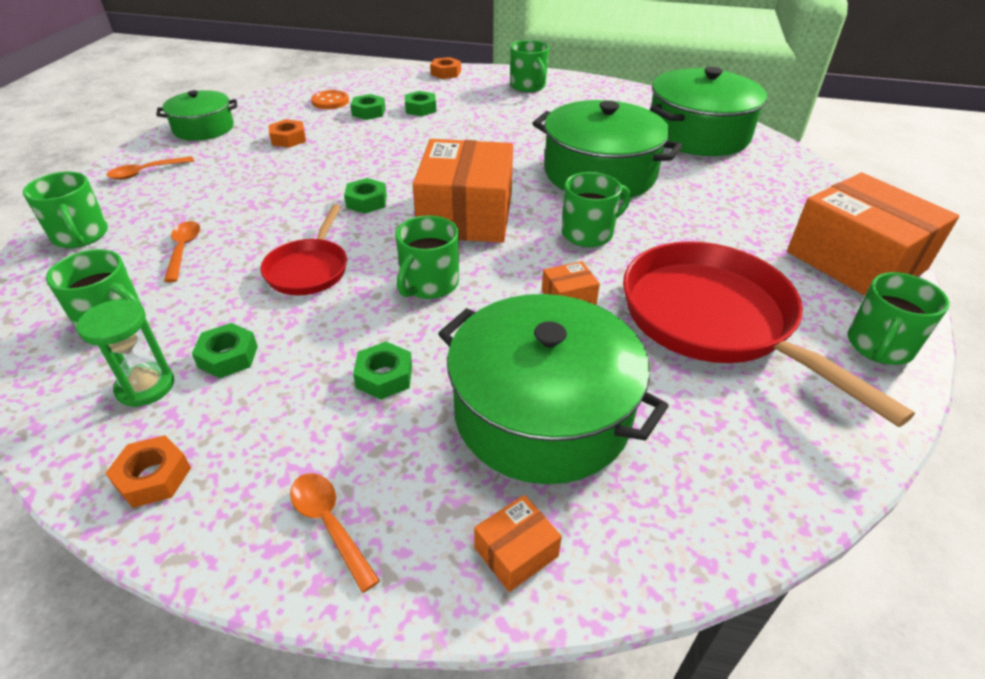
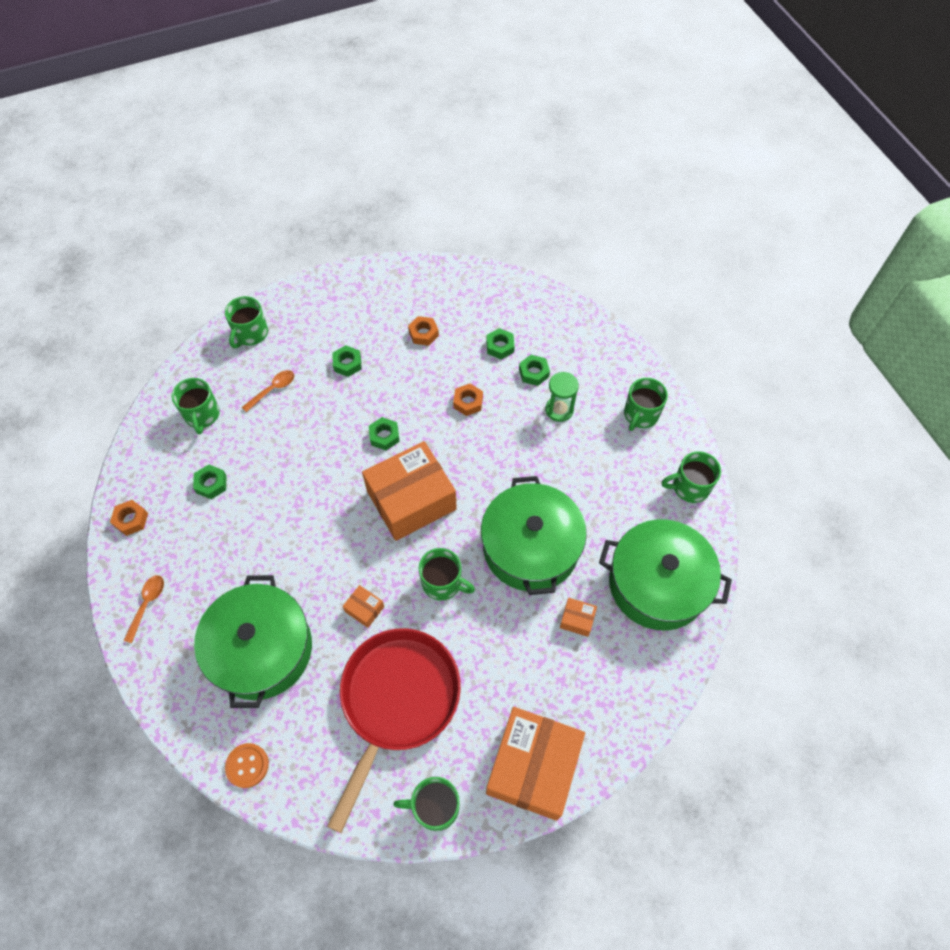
camera: 55 degrees right, 20 degrees up
(145, 386) = (173, 469): green hourglass -> green hourglass (559, 410)
(146, 172) = (327, 301): orange spoon -> none
(204, 128) = (398, 278): green pot -> none
(309, 269) = (298, 461): red pan -> none
(330, 101) = (495, 311): orange button -> orange button (247, 765)
(384, 377) = (241, 561): green nut -> green nut (347, 364)
(429, 284) = (327, 529): green mug -> green mug (689, 487)
(445, 73) = (612, 343): orange nut -> orange nut (468, 402)
(516, 552) = (174, 686): orange box -> orange box (577, 620)

